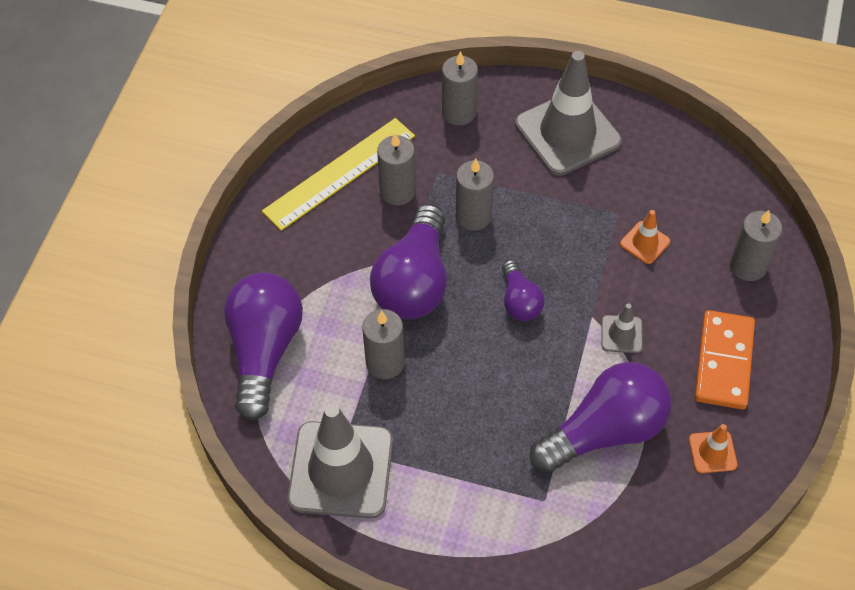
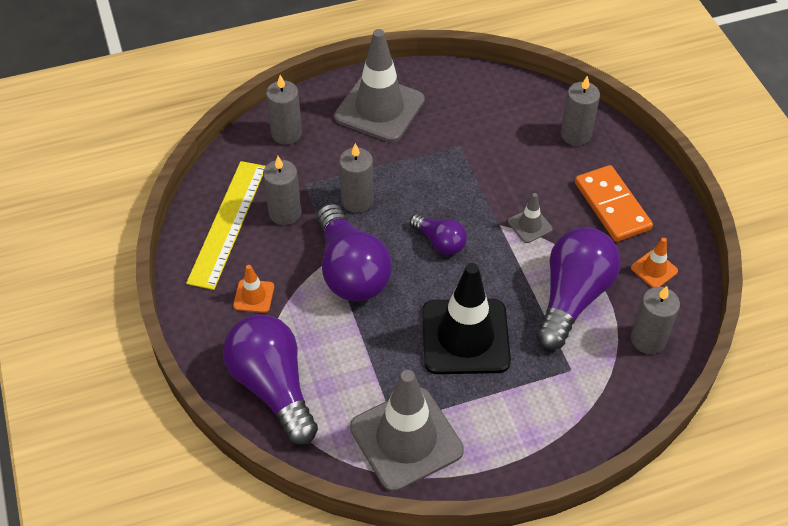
camera: 35 degrees left, 5 degrees down
(385, 363) = (376, 341): grey candle -> grey candle (648, 339)
(469, 407) = (465, 337): none -> black traffic cone
(645, 242) = (495, 155): orange traffic cone -> orange traffic cone (254, 296)

